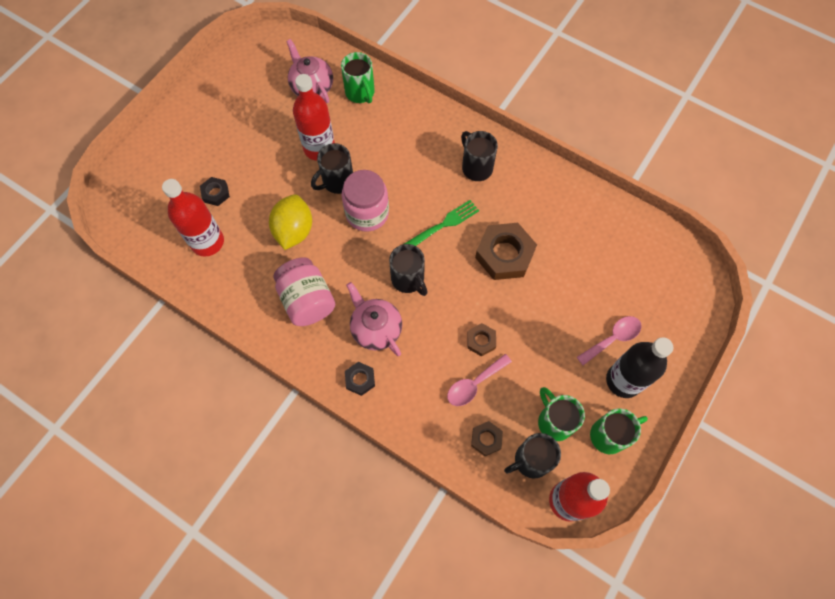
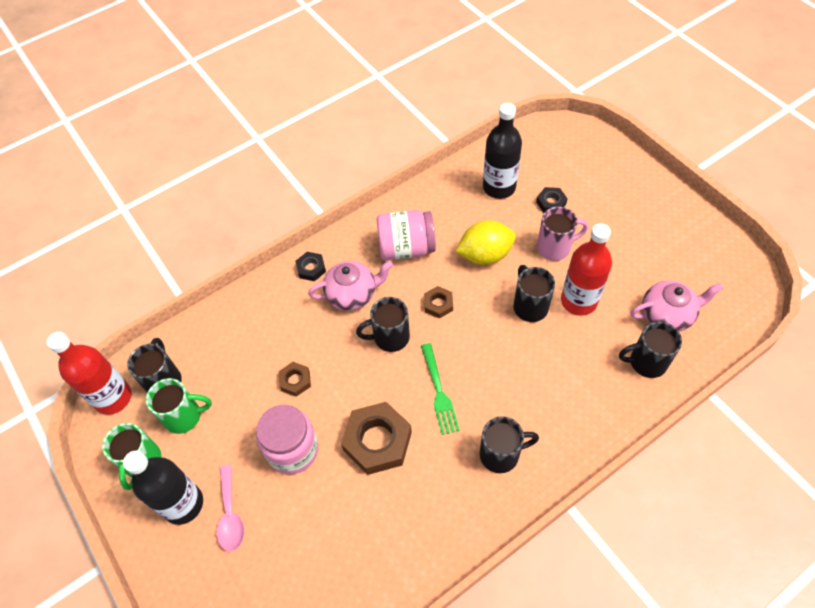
camera: 115 degrees right, 10 degrees down
(207, 242) = (499, 187): red bottle -> black bottle
(268, 178) = (555, 247): none -> pink mug
(294, 231) = (485, 255): yellow lemon -> yellow lemon turned 45 degrees counterclockwise
(360, 93) = (646, 362): green mug -> black mug
(367, 213) = (481, 323): pink jar -> pink jar (293, 450)
(474, 384) = (257, 359): pink spoon -> none
(486, 439) = (204, 350): brown nut -> brown nut (438, 304)

